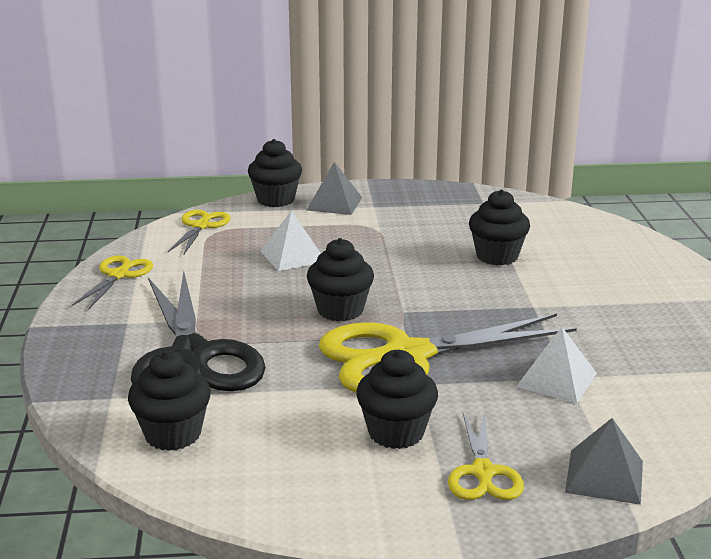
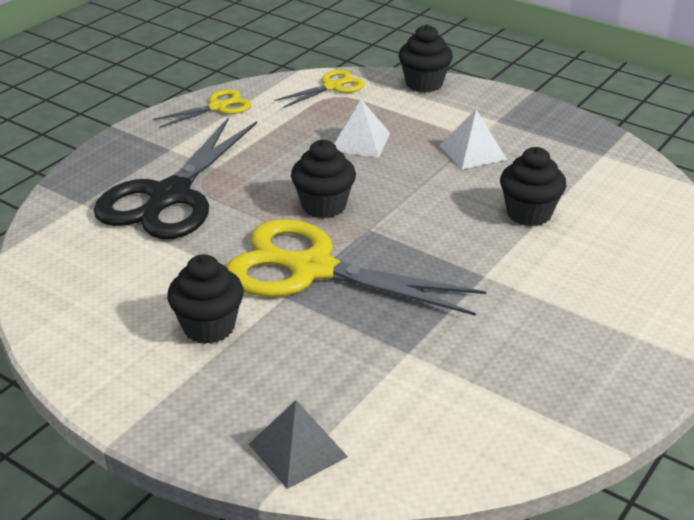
camera: 40 degrees right, 10 degrees up
(173, 434) = (76, 250): black cupcake -> none
(334, 203) = (466, 105): grey pyramid -> none
(483, 472) = (218, 392): yellow scissors -> none
(556, 380) = (394, 350): white pyramid -> white pyramid (472, 152)

